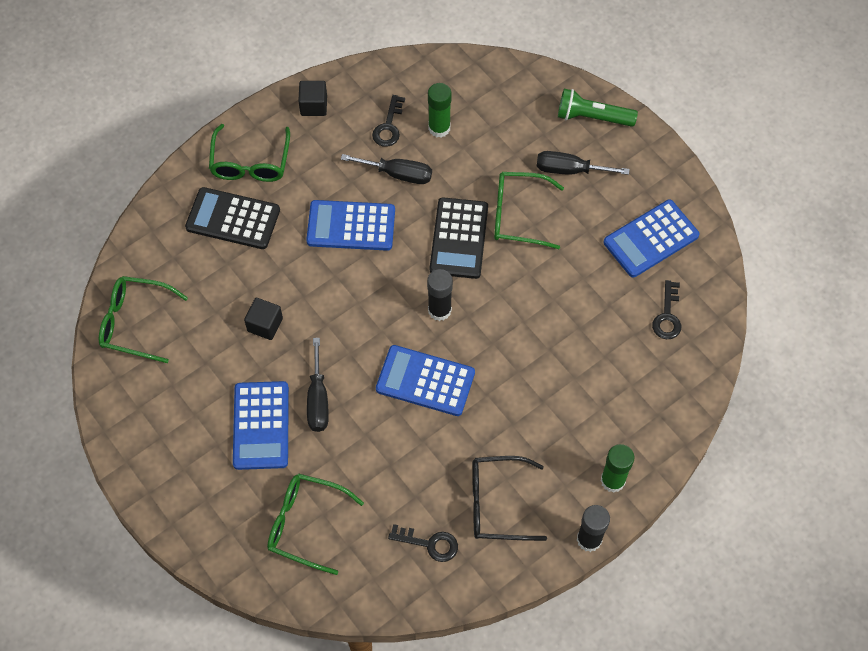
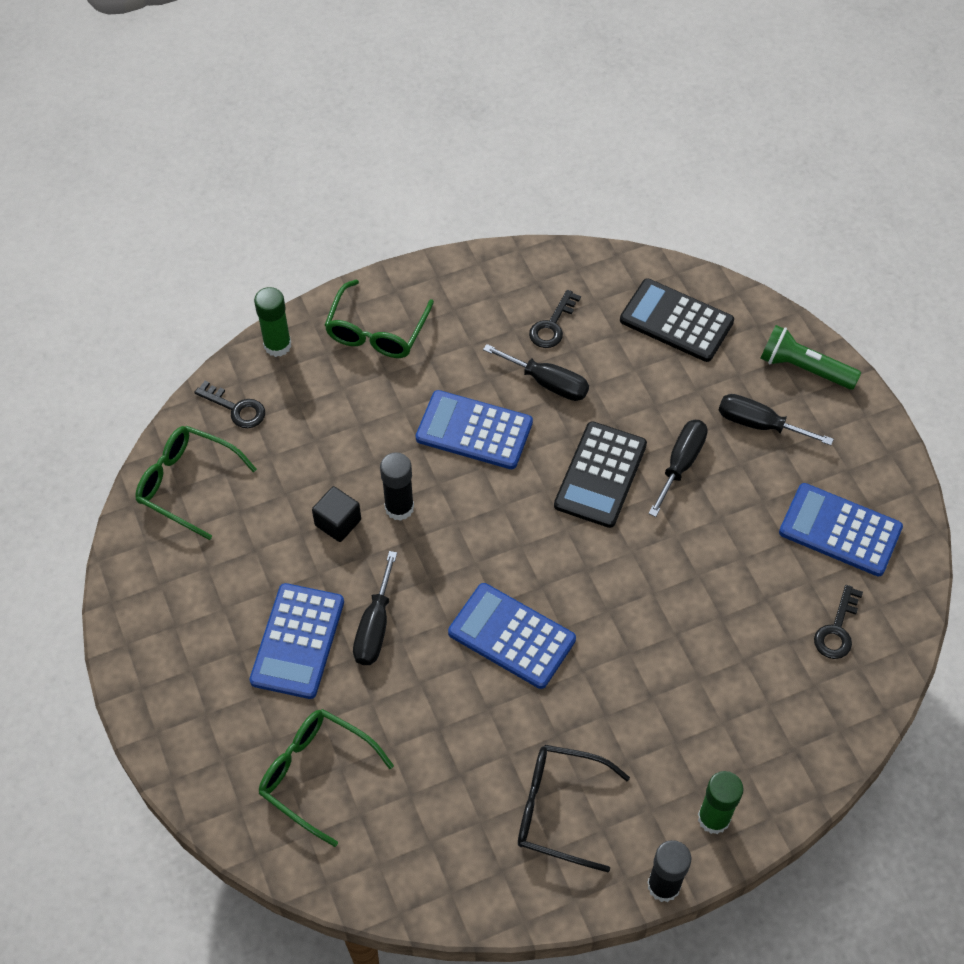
camera: 15 degrees right, 5 degrees down
(233, 219) = (337, 391): black calculator -> black calculator (676, 321)
(313, 105) = (470, 282): black cube -> none
(429, 544) = (461, 838): black key -> black key (236, 408)
(439, 128) = (612, 340): green glue stick -> green glue stick (277, 345)
(439, 310) = (553, 555): black glue stick -> black glue stick (399, 507)
(518, 215) = (680, 464): green glasses -> black screwdriver
(651, 239) = (840, 530): blue calculator -> blue calculator turned 45 degrees clockwise

